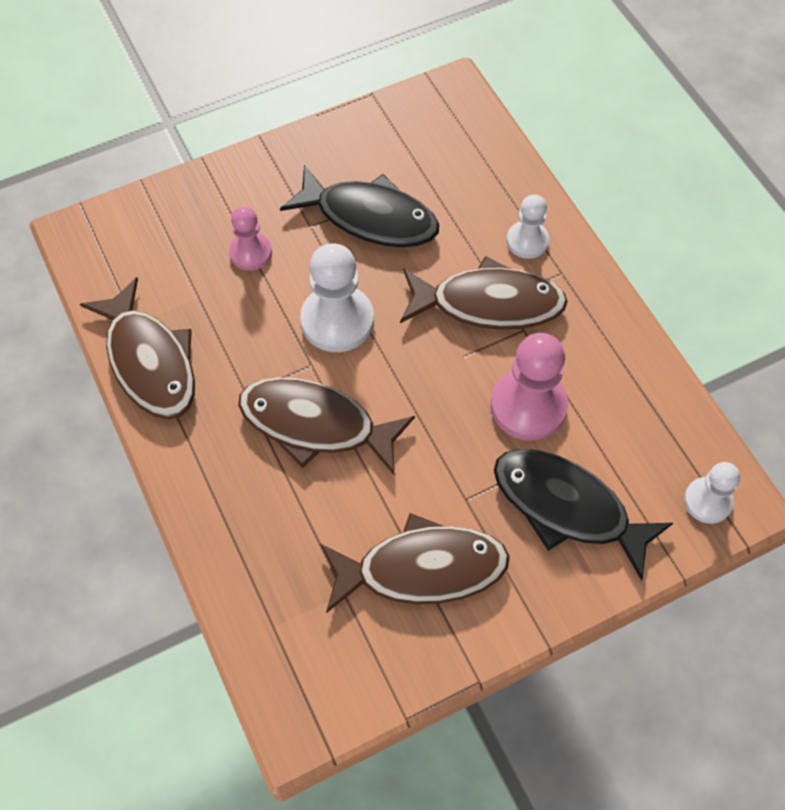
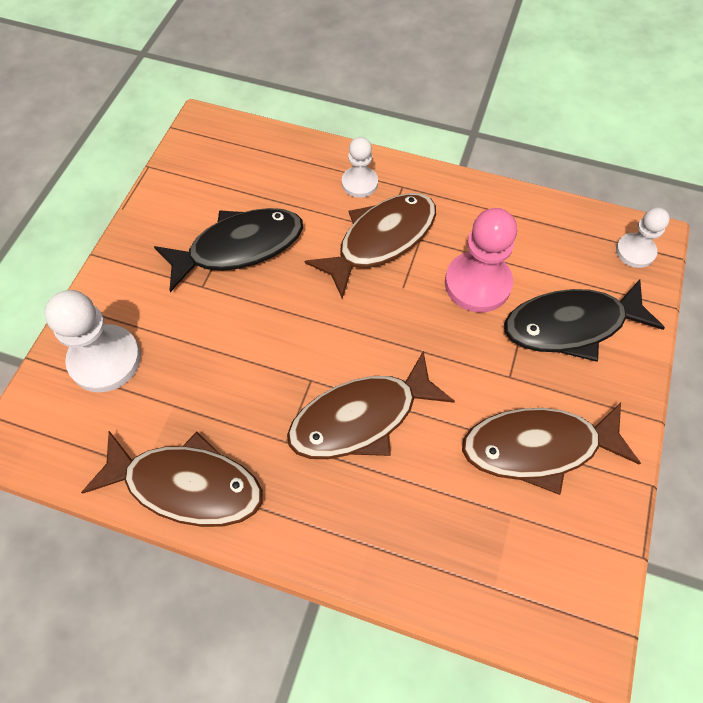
camera: 45 degrees left, 0 degrees up
(251, 253) = (178, 339): pink pawn -> none
(337, 320) = (295, 334): white pawn -> white pawn (105, 360)
(422, 569) = (538, 447): brown fish -> brown fish turned 135 degrees counterclockwise

